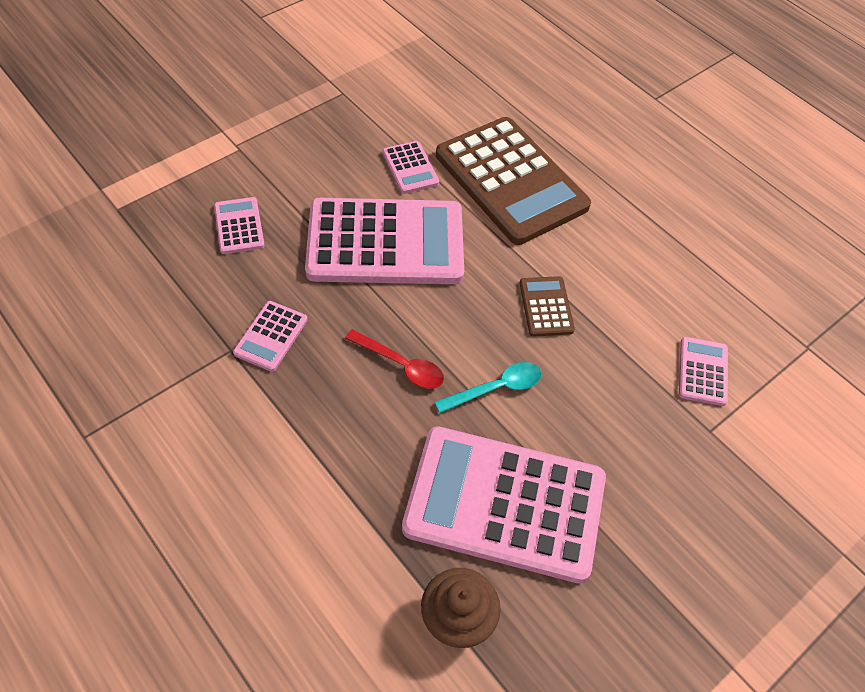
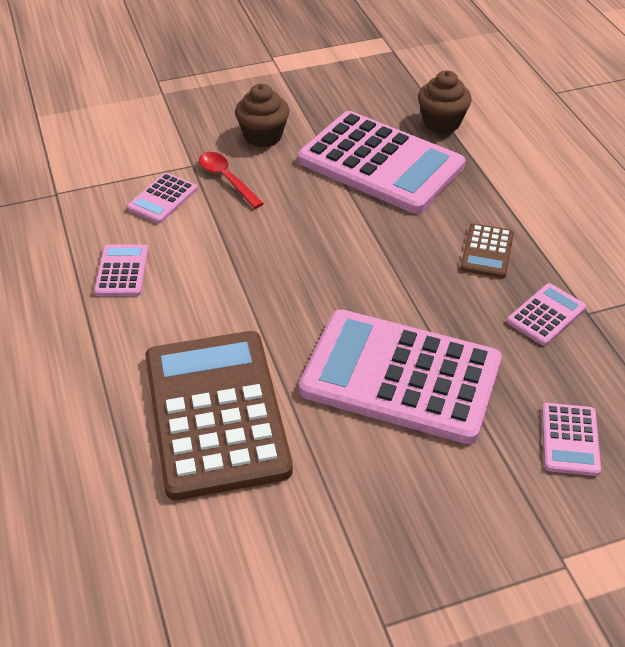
camera: 155 degrees left, 10 degrees down
(401, 365) = (426, 263): red spoon -> red spoon (226, 179)
(410, 168) = (333, 464): pink calculator -> pink calculator (122, 271)
(496, 388) = (348, 228): turquoise spoon -> none
(546, 307) = (264, 276): brown calculator -> brown calculator (487, 251)
(666, 508) = (263, 136): none -> brown cupcake

